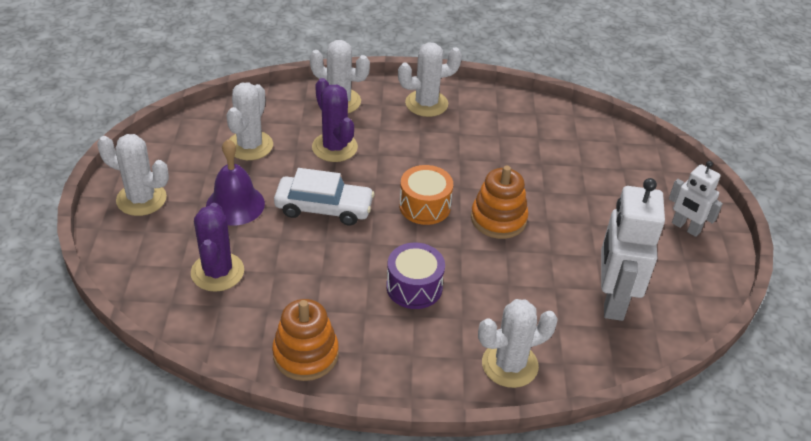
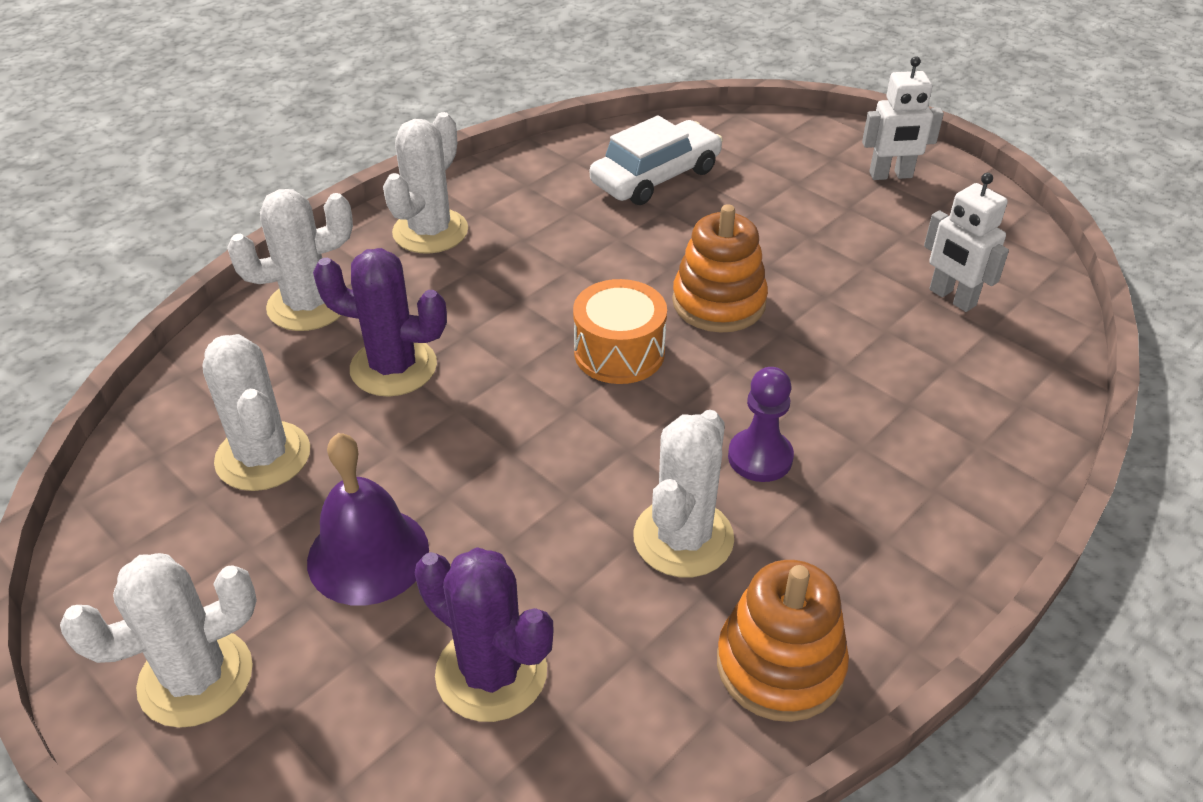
camera: 45 degrees left, 0 degrees up
(324, 208) = (501, 455): white car -> white car (656, 177)
(414, 287) = (760, 457): purple drum -> purple pawn
(509, 365) = (985, 453): white cactus -> white cactus (683, 538)
(612, 300) = (952, 298): white robot -> white robot, size x0.58

